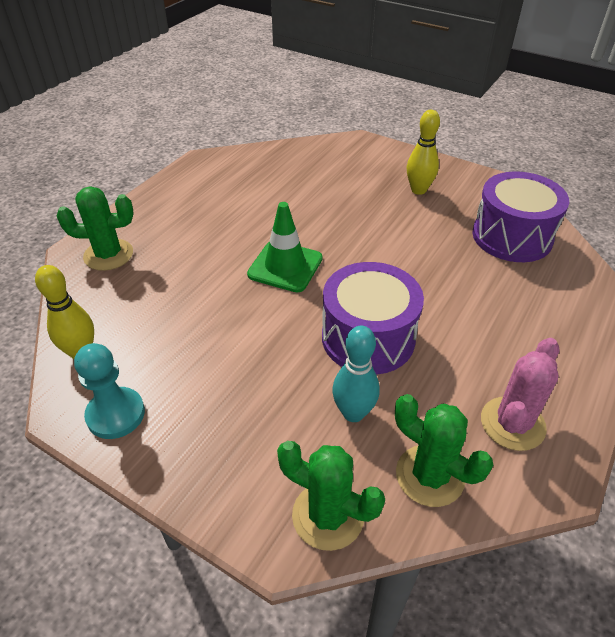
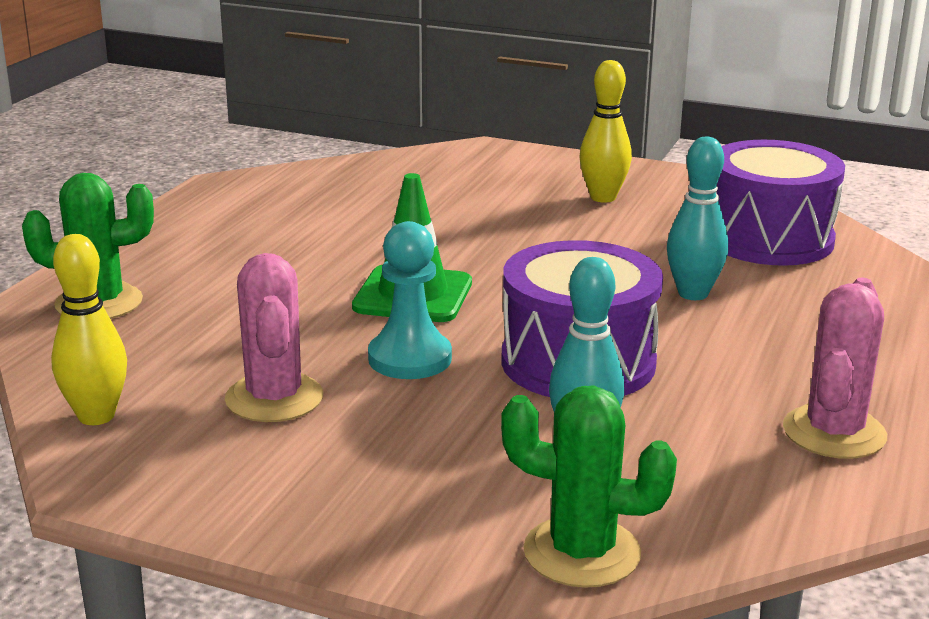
camera: 10 degrees left, 20 degrees down
(116, 414) = (186, 479): turquoise pawn -> turquoise pawn (410, 358)
(183, 349) = (274, 398): none -> pink cactus
(429, 475) = (726, 497): green cactus -> none
(453, 282) = (693, 294): none -> turquoise bowling pin

